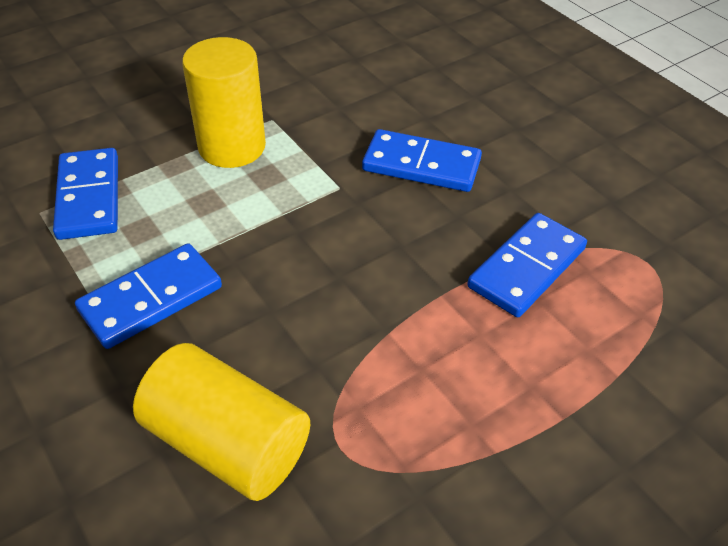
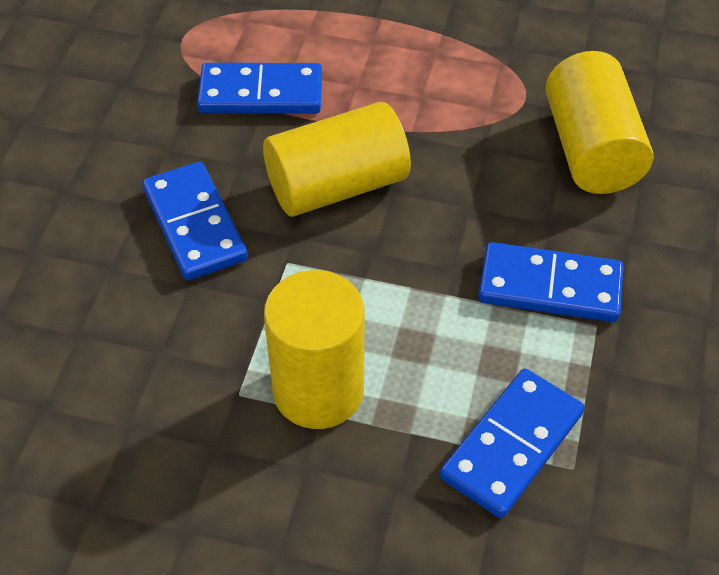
camera: 130 degrees left, 5 degrees up
(378, 250) = (337, 186): none -> yellow cylinder

